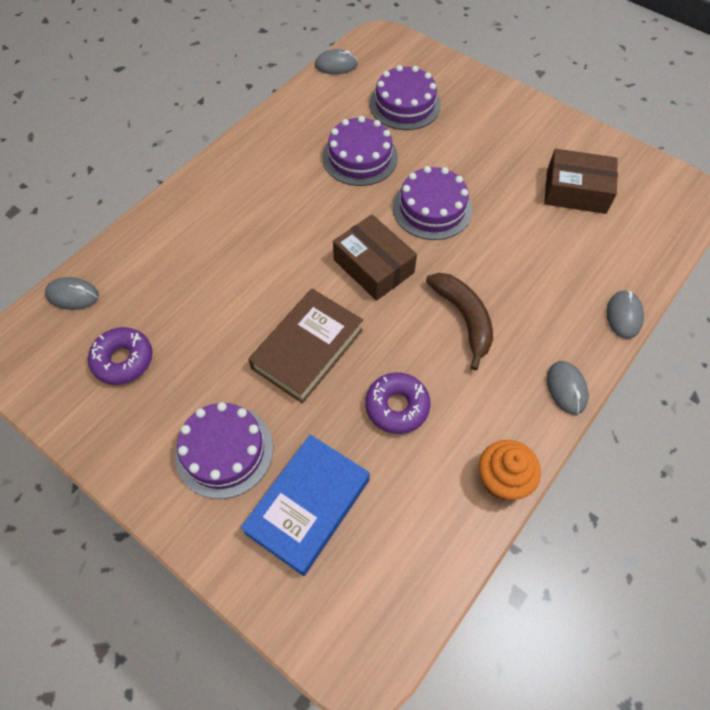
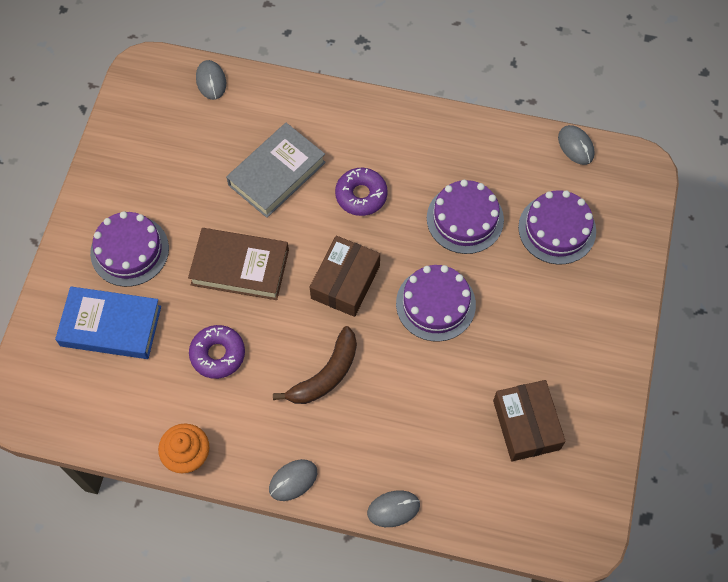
camera: 65 degrees right, 5 degrees up
(123, 360) = (172, 146): purple donut -> purple donut (361, 195)
(221, 278) = (277, 173): none -> grey book

